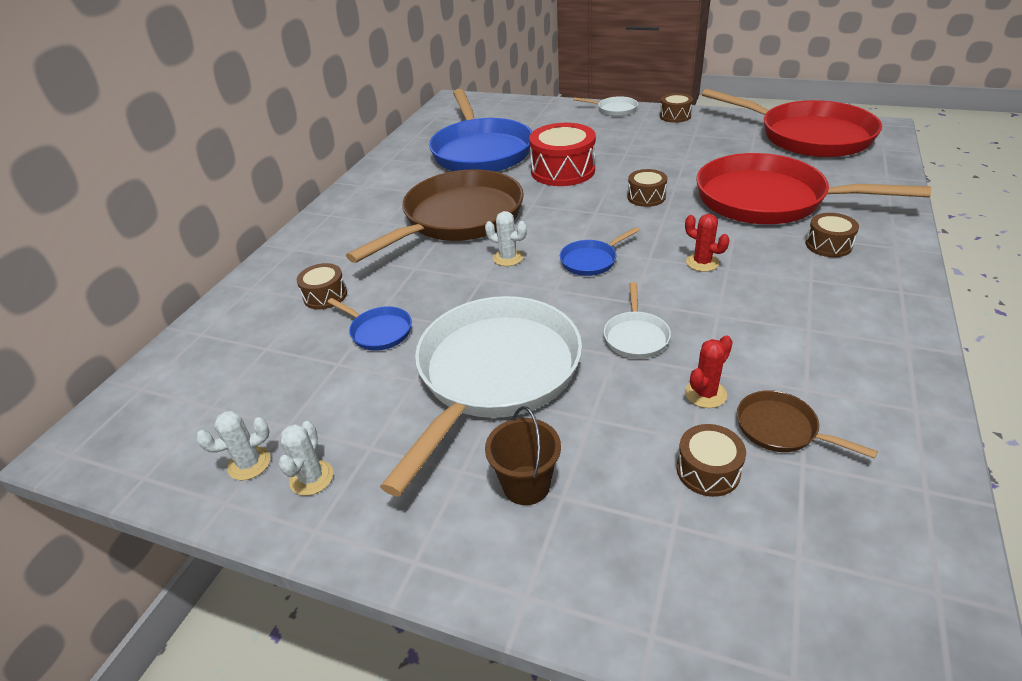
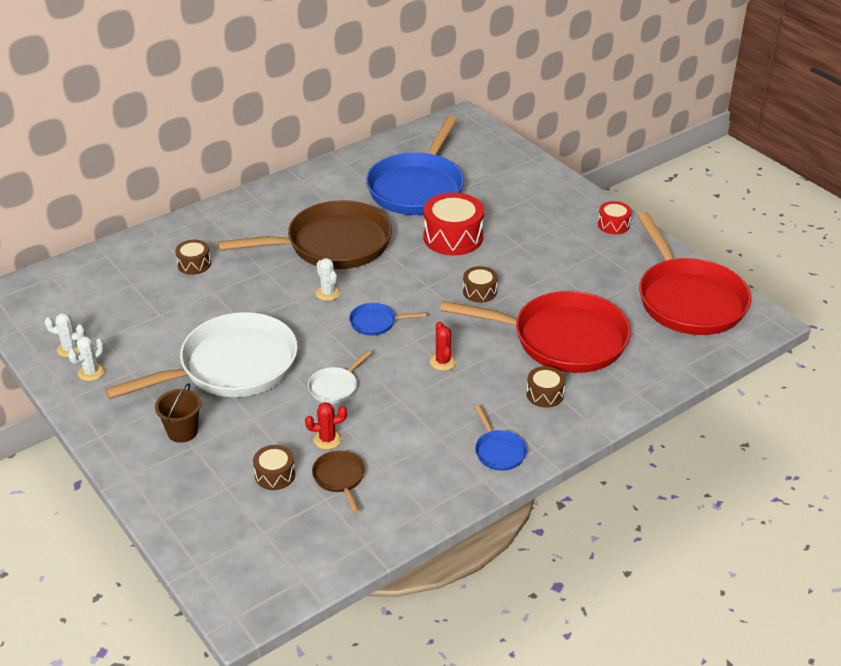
camera: 30 degrees right, 0 degrees up
(378, 331) = (200, 305): blue pan -> blue pan (498, 451)
(614, 109) = (574, 193): white pan -> none
(675, 116) = (613, 225): brown drum -> red drum
(768, 200) = (561, 339): red pan -> red pan turned 135 degrees clockwise

